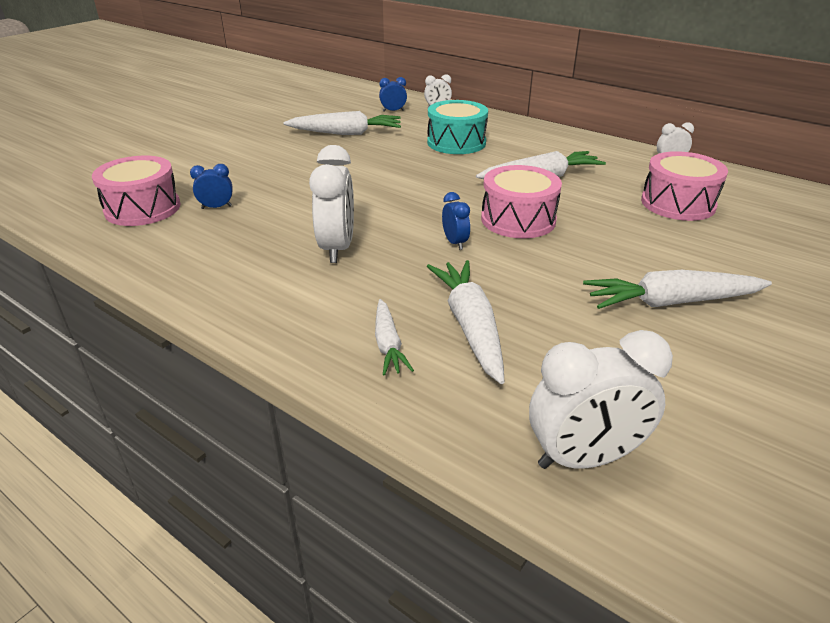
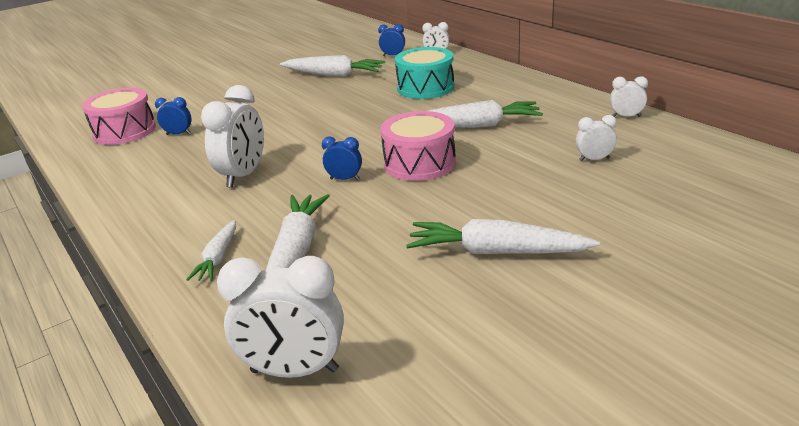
camera: 20 degrees right, 5 degrees down
(455, 243) = (344, 179): blue clock -> blue clock turned 75 degrees counterclockwise
(678, 203) = (594, 159): pink drum -> white clock

